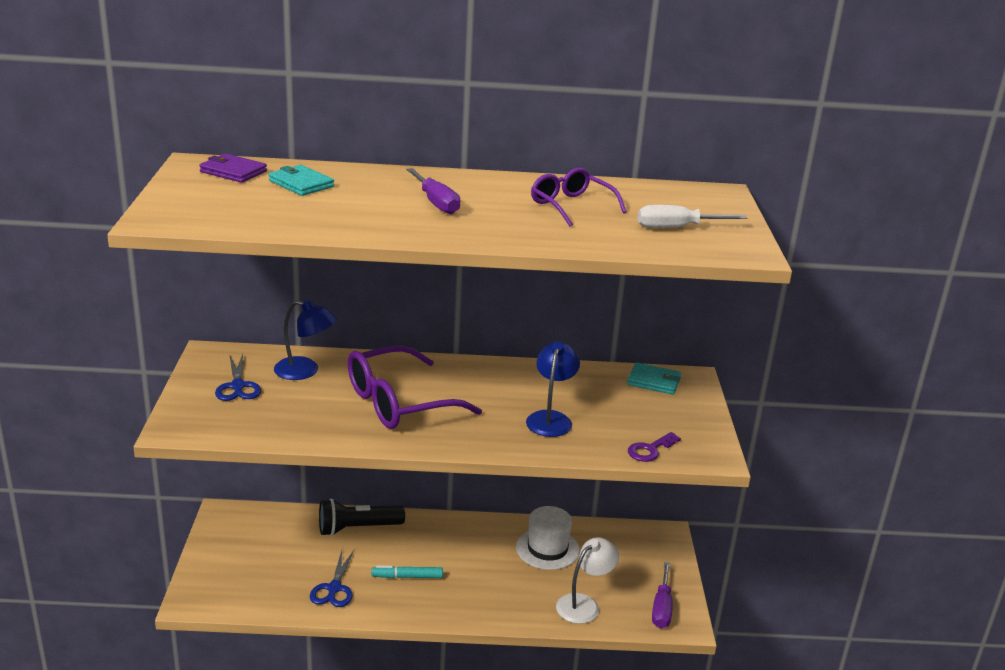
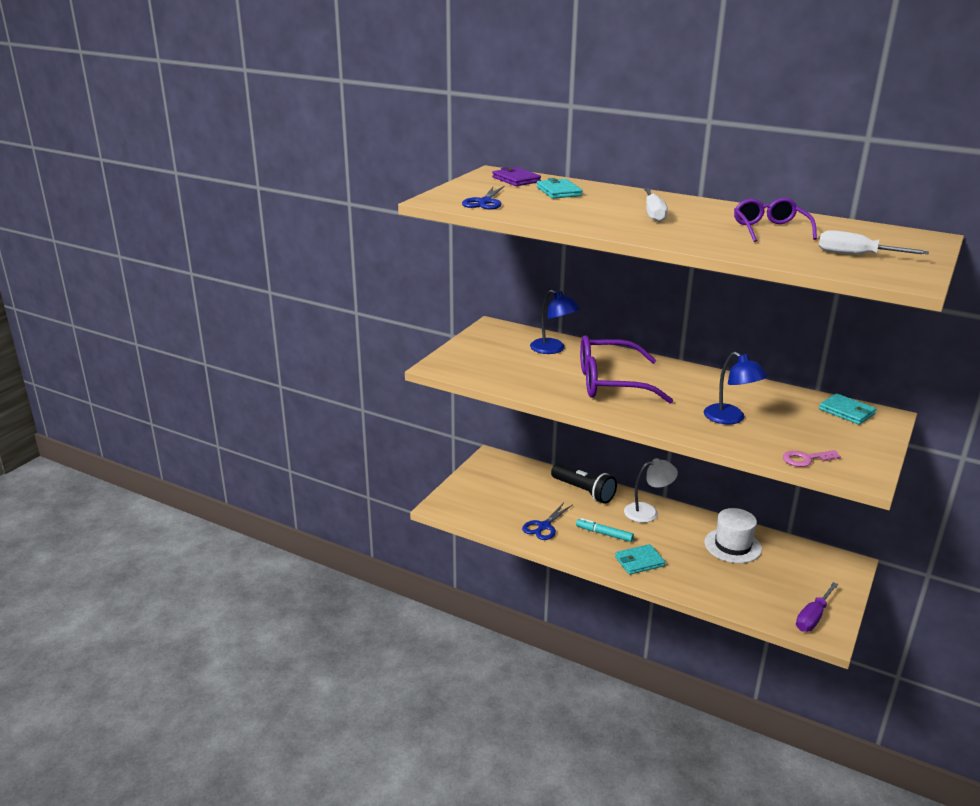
camera: 30 degrees right, 0 degrees up
(237, 386) = (498, 349): blue scissors -> blue scissors (484, 202)
(357, 528) = (584, 491): black flashlight -> black flashlight turned 150 degrees counterclockwise
(436, 203) = (653, 214): purple screwdriver -> white screwdriver
(462, 599) = (639, 561): none -> turquoise wallet
(551, 418) = (730, 418): blue lamp -> blue lamp turned 105 degrees clockwise
(584, 604) = (742, 594): white lamp -> white lamp (648, 512)
(650, 450) = (805, 459): purple key -> pink key

